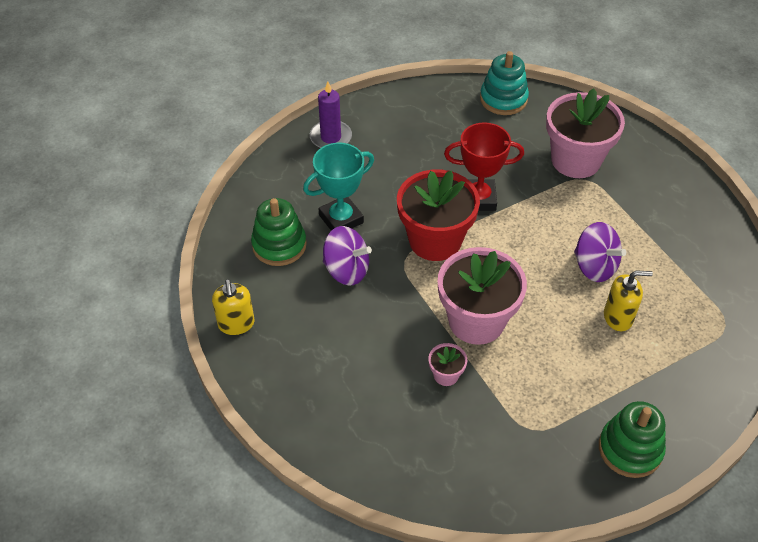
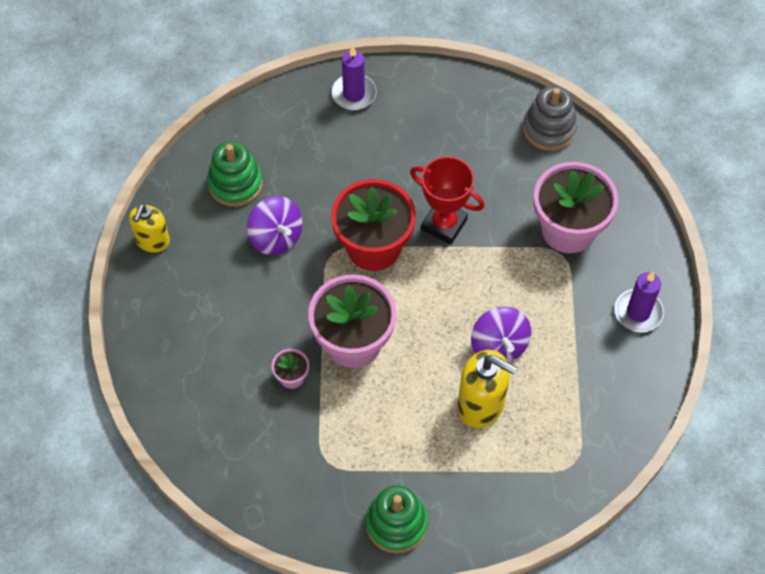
camera: 30 degrees right, 10 degrees up
(341, 219) = (305, 184): turquoise trophy -> none
(503, 99) = (549, 129): turquoise stacking toy -> grey stacking toy
(618, 317) = (481, 405): yellow soap dispenser -> yellow soap dispenser, size x1.50
(675, 193) = (638, 312): none -> purple candle

